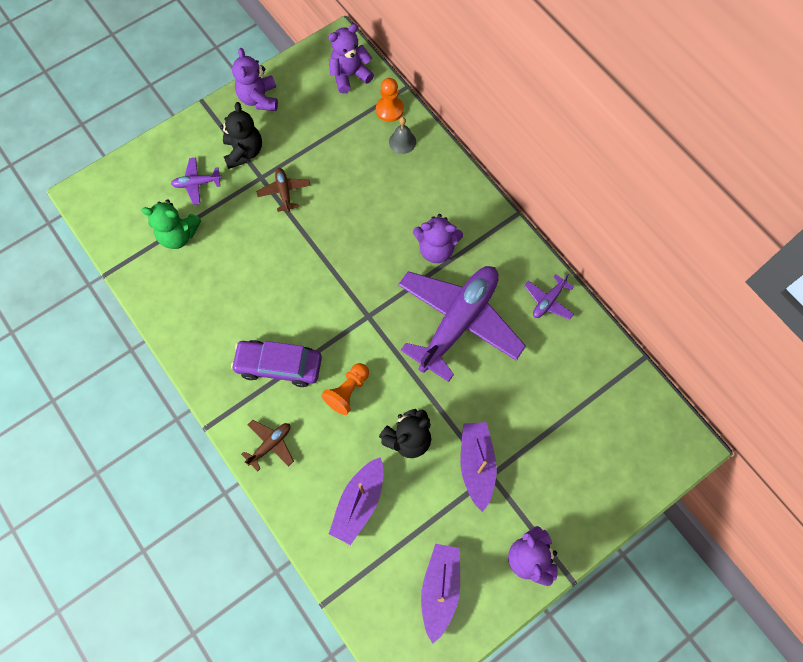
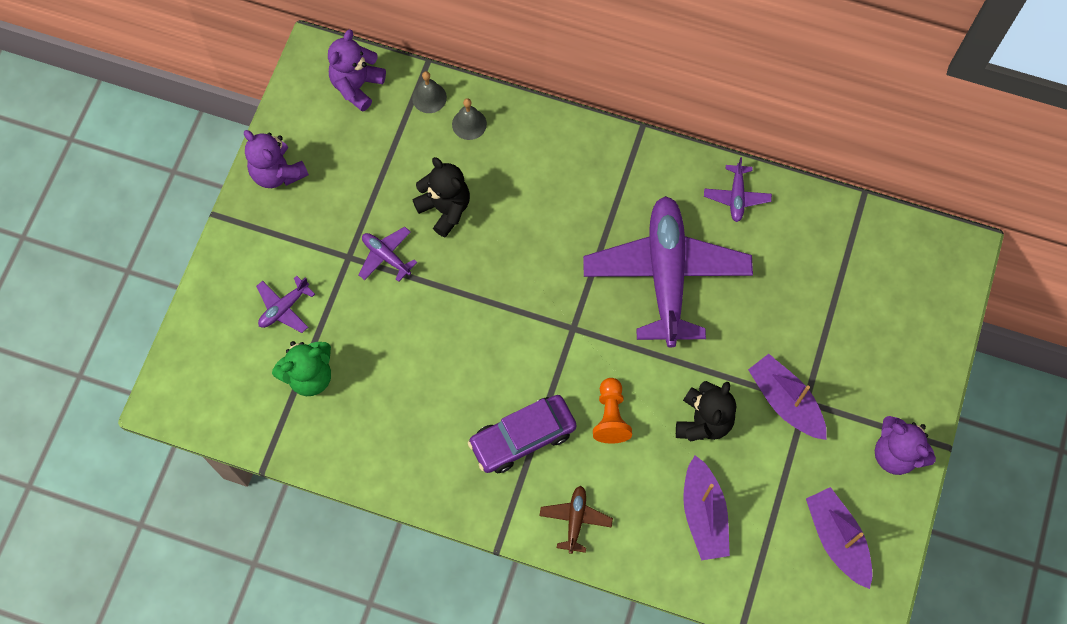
camera: 35 degrees left, 0 degrees up
(244, 152) = (308, 241): black teddy bear -> black teddy bear (445, 209)
(284, 192) = (386, 256): brown plane -> purple plane
(389, 110) = (429, 97): orange pawn -> grey bell
(436, 249) = (589, 215): purple teddy bear -> none

